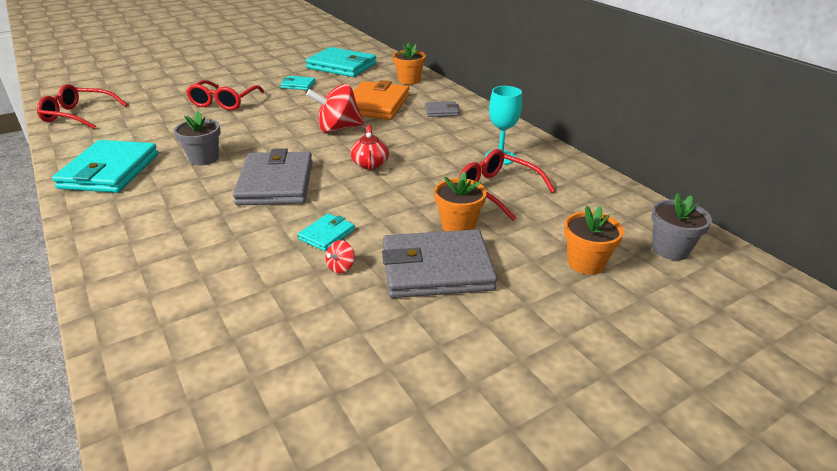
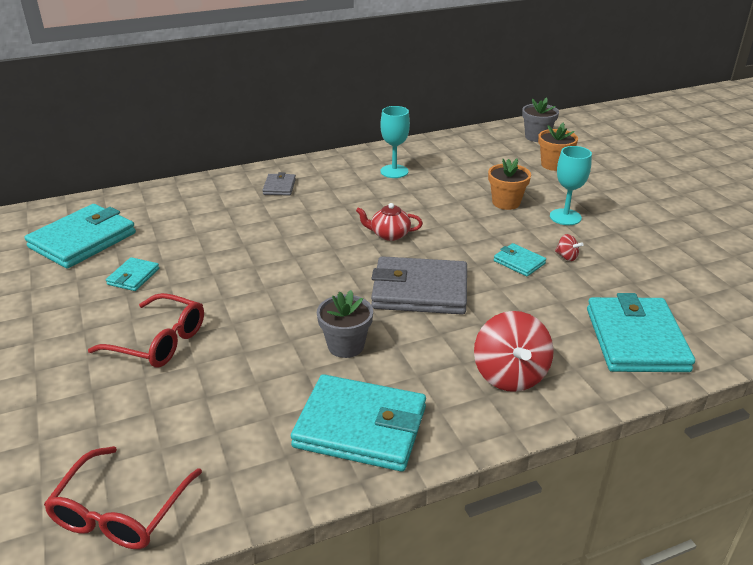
camera: 80 degrees left, 0 degrees up
(172, 310) = (636, 339): none -> turquoise wallet
(338, 128) = (296, 250): red spinning top -> red spinning top (510, 375)
(376, 105) = (239, 222): orange wallet -> none
(409, 80) = (175, 197): orange flower pot -> none
(436, 269) = (565, 217): grey wallet -> turquoise goblet
(497, 190) = (453, 180): red glasses -> none

